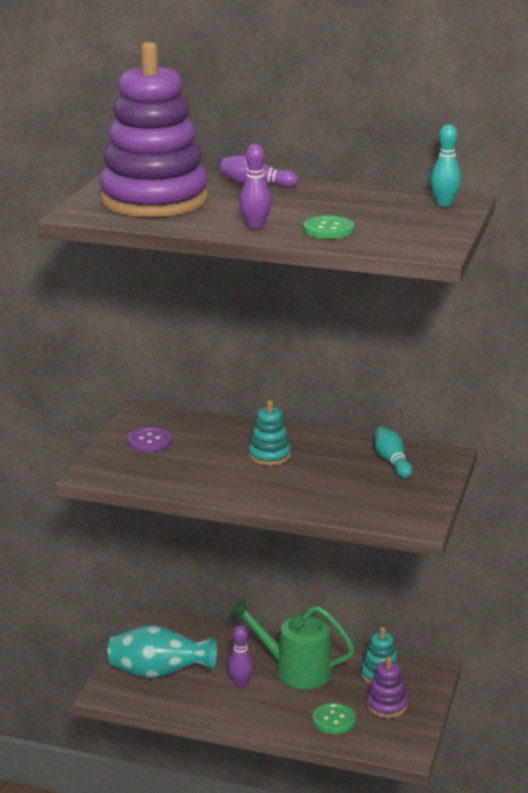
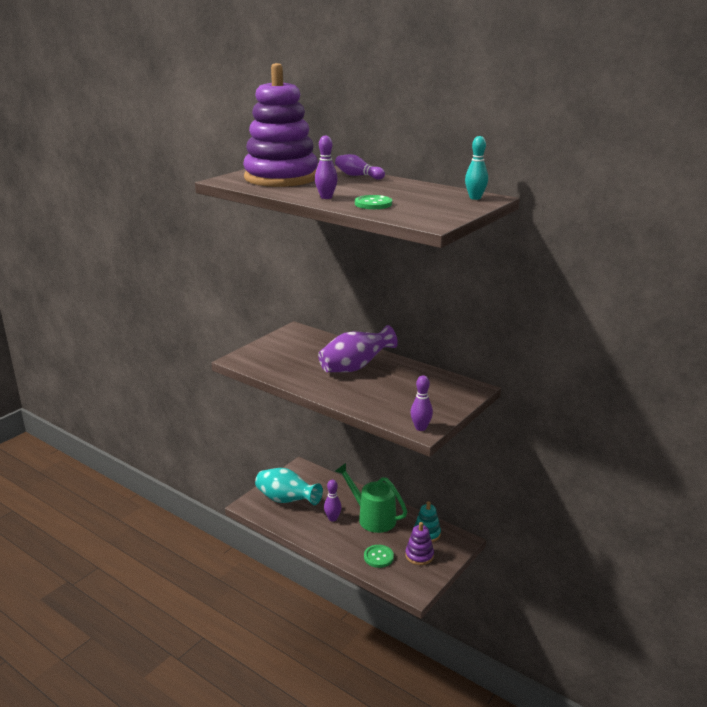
camera: 20 degrees right, 0 degrees up
(149, 441) = (287, 346): purple button -> none
(269, 455) = (355, 367): turquoise stacking toy -> purple vase
(392, 461) = (434, 385): turquoise bowling pin -> none
(414, 521) = (420, 428): none -> purple bowling pin

